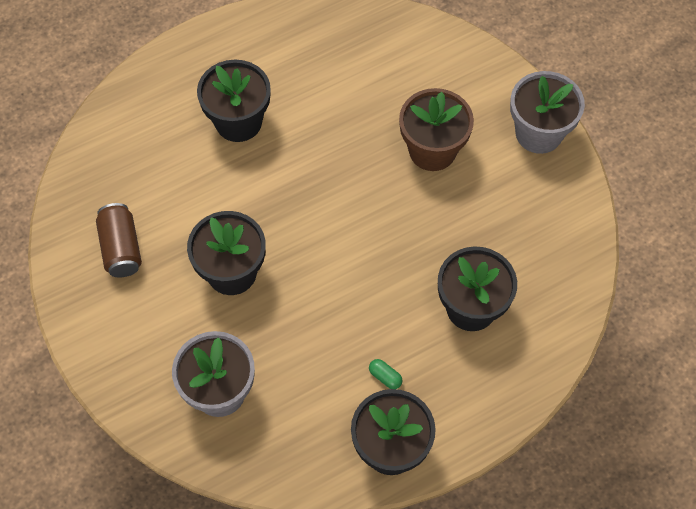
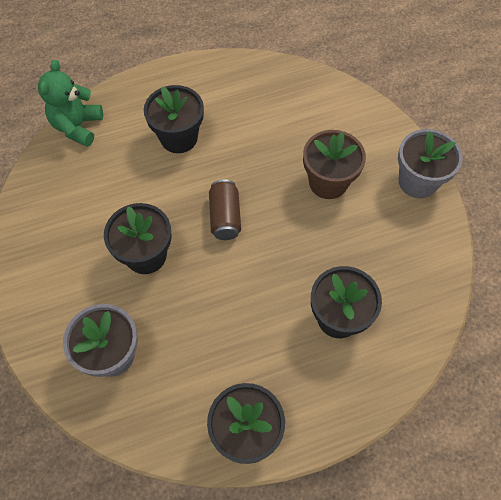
camera: 10 degrees right, 0 degrees up
(107, 126) = (78, 127): none -> green teddy bear
(121, 248) = (63, 222): brown can -> brown can (225, 217)
(385, 377) = (254, 365): green capsule -> none

